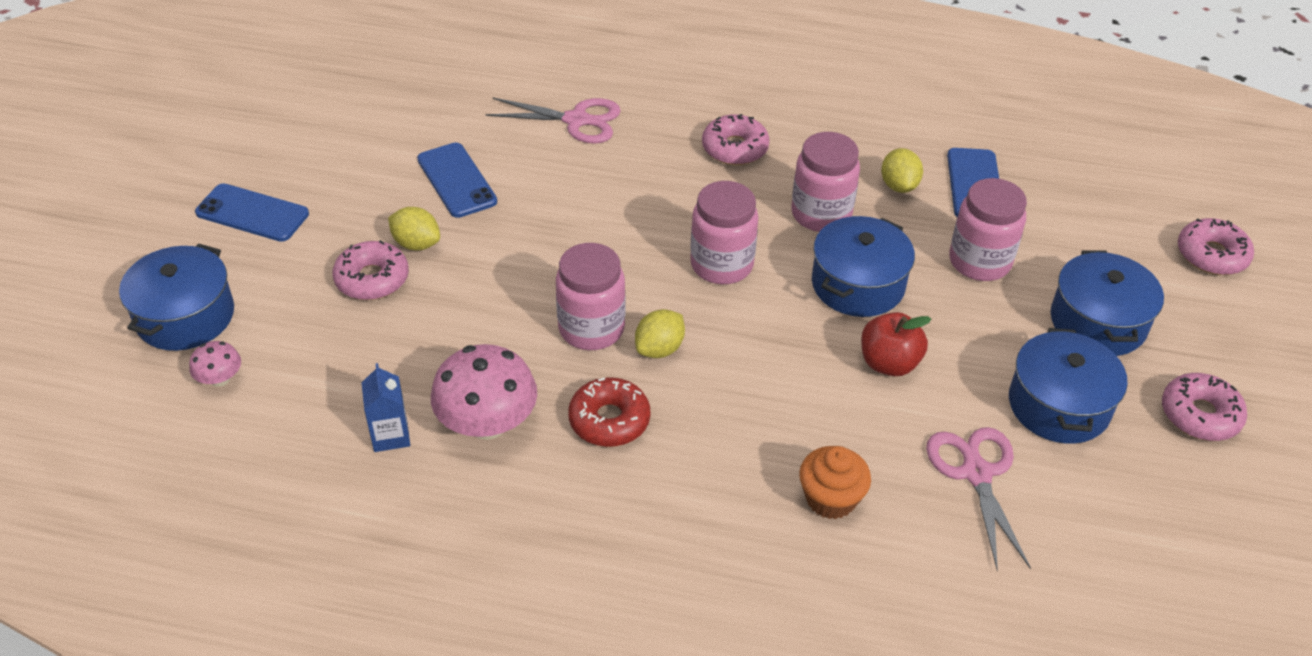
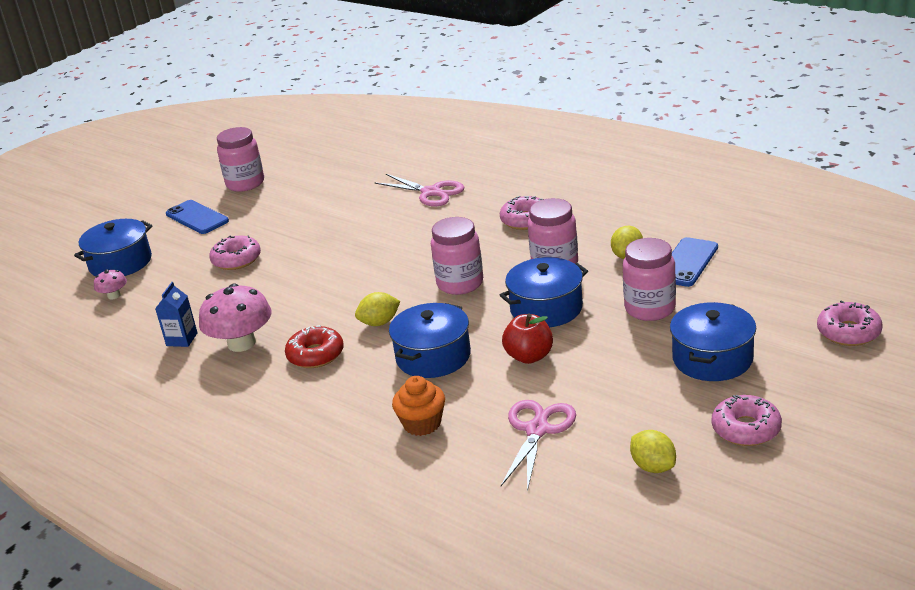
camera: 30 degrees right, 15 degrees down
(416, 244) = (277, 245): yellow lemon -> yellow lemon (653, 467)
(456, 180) = (328, 216): blue phone -> none
(591, 328) = (345, 305): pink jar -> pink jar (245, 183)
(1058, 405) = (635, 402): blue pot -> blue pot (433, 356)

